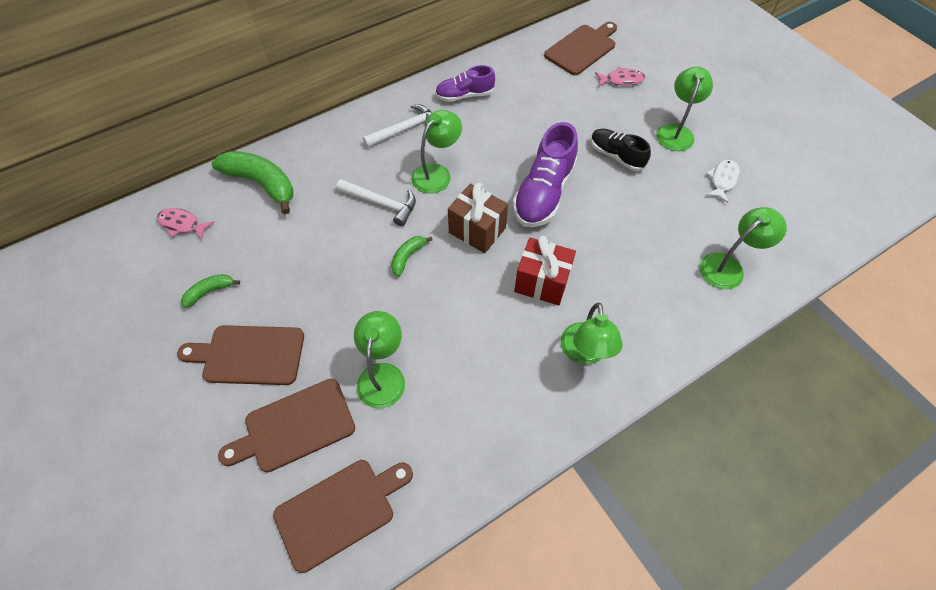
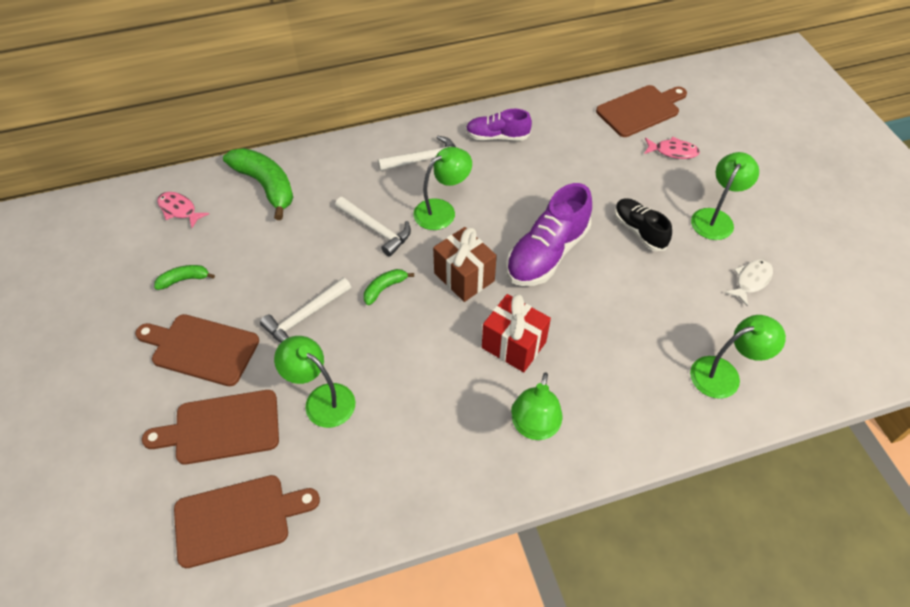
camera: 15 degrees right, 5 degrees down
(341, 300) = (305, 316): none -> white hammer
(383, 375) = (322, 399): green lamp -> green lamp turned 75 degrees counterclockwise

